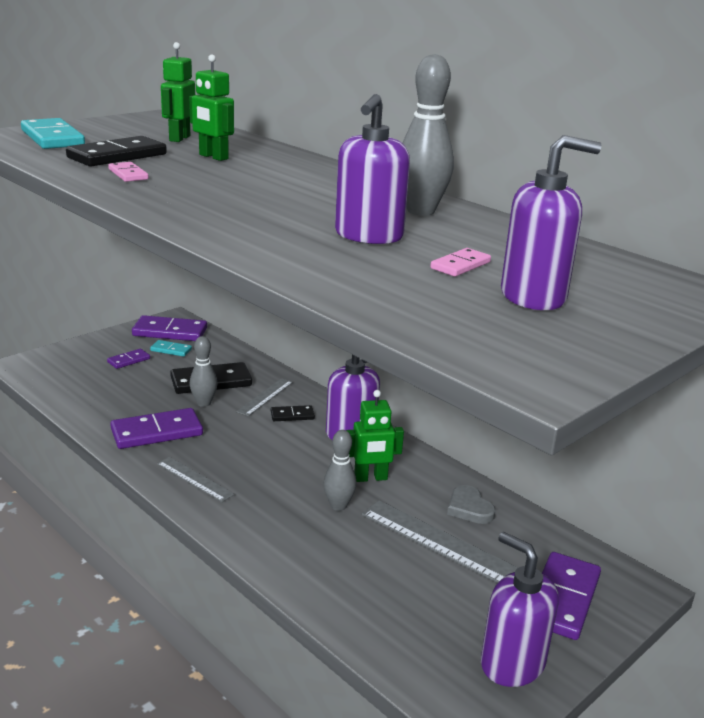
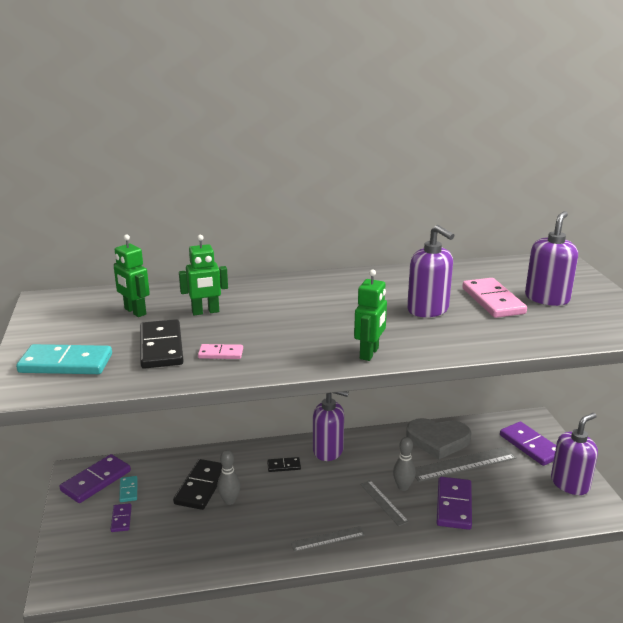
camera: 55 degrees left, 0 degrees up
(157, 432) = (250, 538): purple domino -> purple domino (454, 505)
(171, 350) = (128, 490): turquoise domino -> turquoise domino turned 60 degrees counterclockwise
(265, 397) = (248, 468): grey ruler -> grey ruler (383, 502)
(292, 415) = (283, 466): black domino -> black domino turned 60 degrees clockwise
(370, 478) = (383, 463): green robot -> green robot (369, 353)
(421, 211) = (392, 282): grey bowling pin -> none
(460, 265) = (492, 301): pink domino -> pink domino, size x1.91
(469, 508) = (438, 440): grey heart -> grey heart, size x1.85
(512, 663) = (570, 484): purple soap dispenser -> purple soap dispenser turned 150 degrees clockwise

